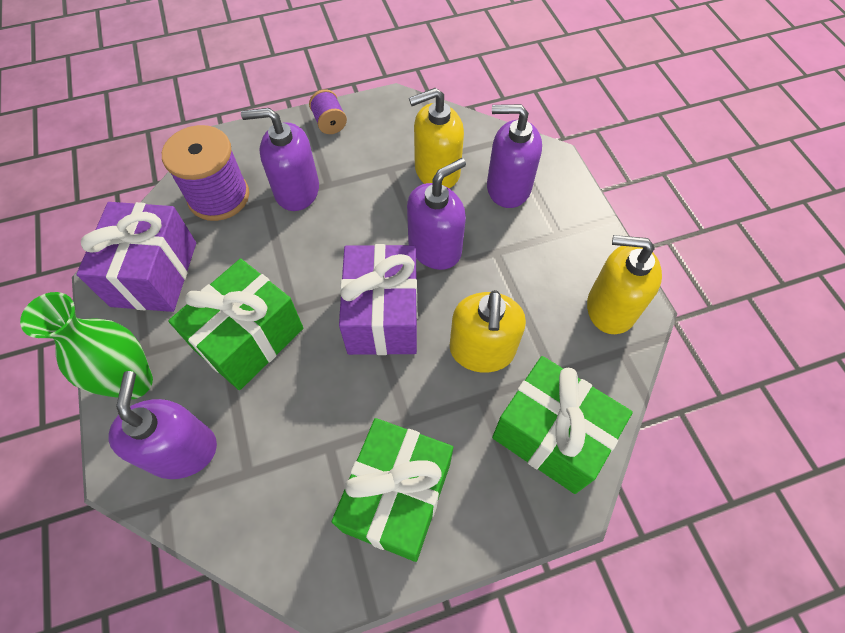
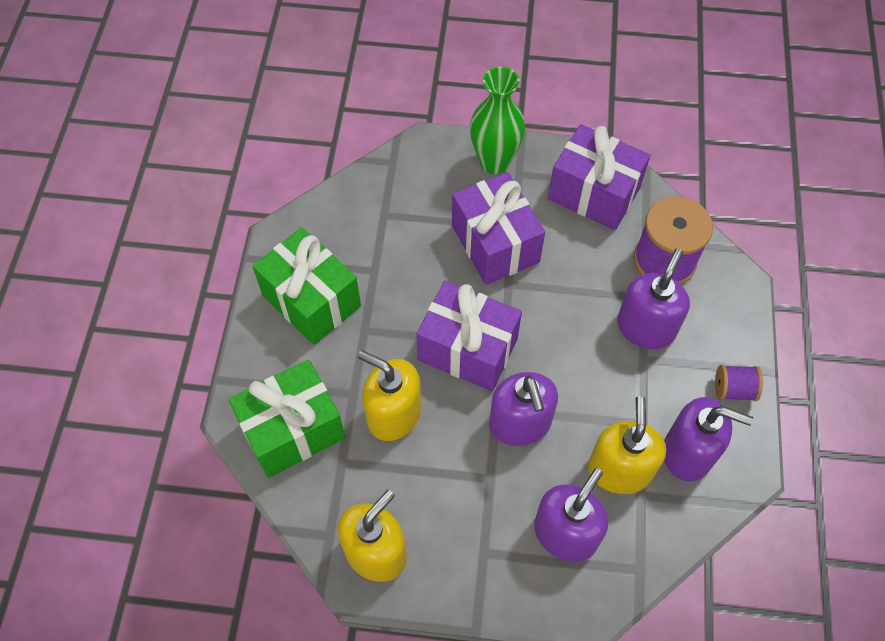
camera: 115 degrees right, 0 degrees up
(182, 450) = (423, 180): purple soap dispenser -> purple soap dispenser (688, 452)
(249, 339) = (495, 244): green gift -> purple gift

